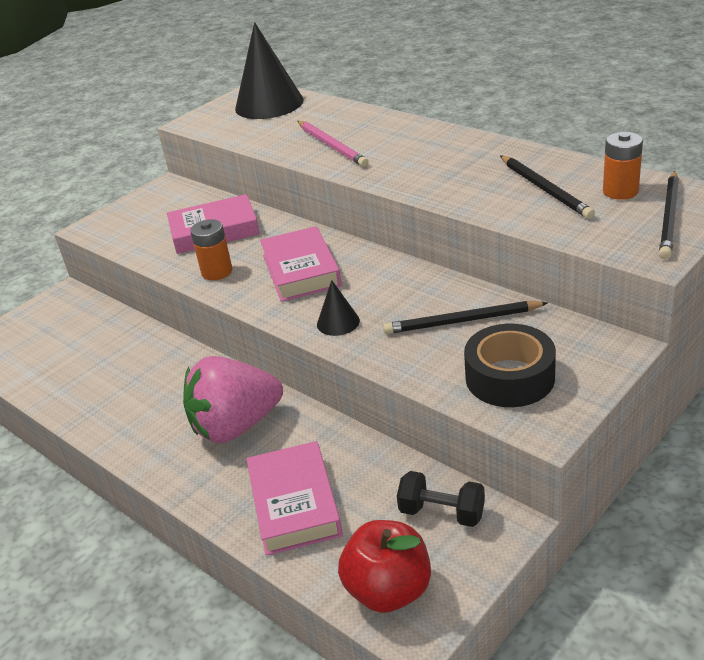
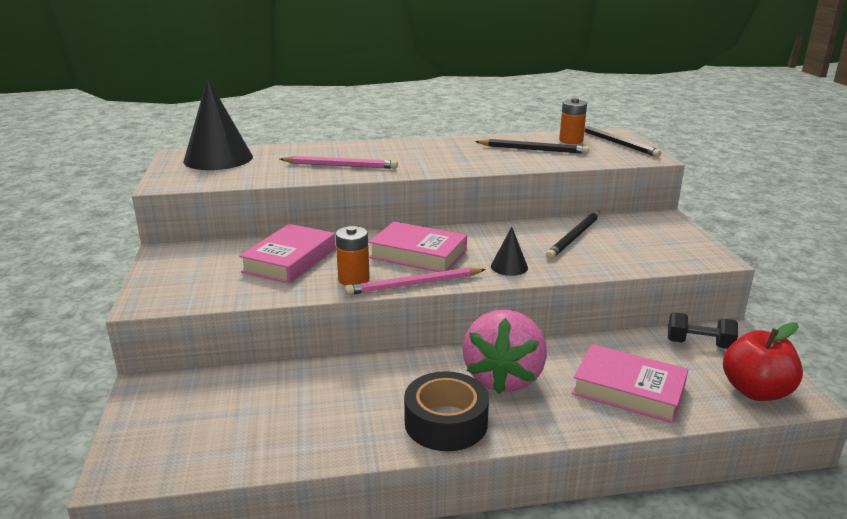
camera: 55 degrees left, 10 degrees down
(241, 300) = (414, 284): none -> pink pencil
(442, 512) = (699, 344): black dumbbell -> black dumbbell turned 45 degrees clockwise
(509, 377) = (653, 248): black tape -> black tape (446, 422)

